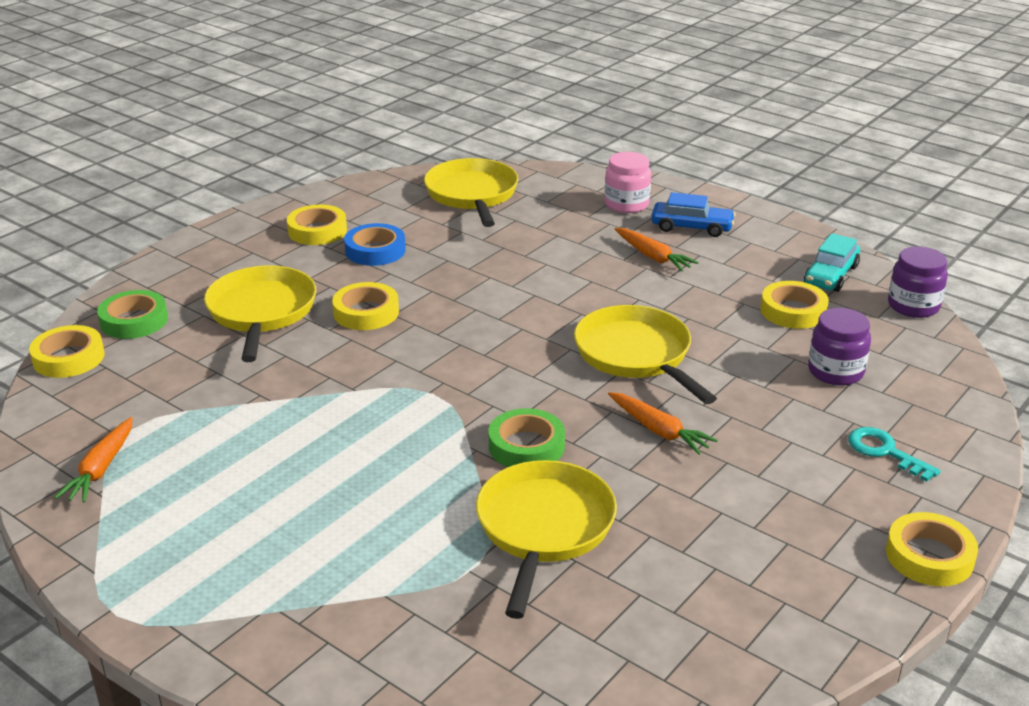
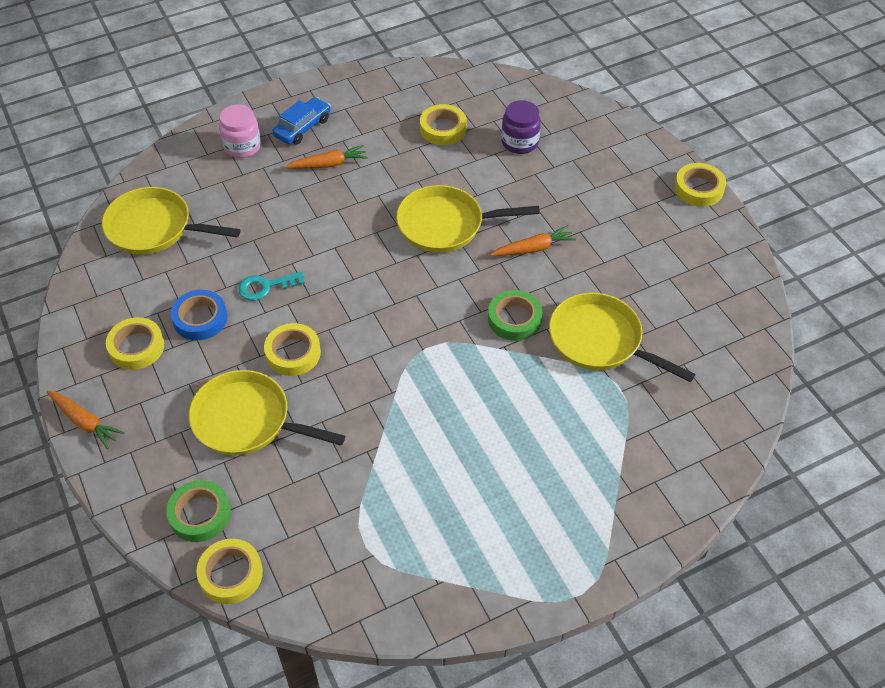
camera: 65 degrees left, 20 degrees up
(101, 469) = (409, 576): orange carrot -> orange carrot (85, 422)
(831, 275) = (413, 91): turquoise car -> none
(884, 451) = (606, 161): turquoise key -> turquoise key (265, 287)
(913, 306) = (472, 74): purple jar -> none

